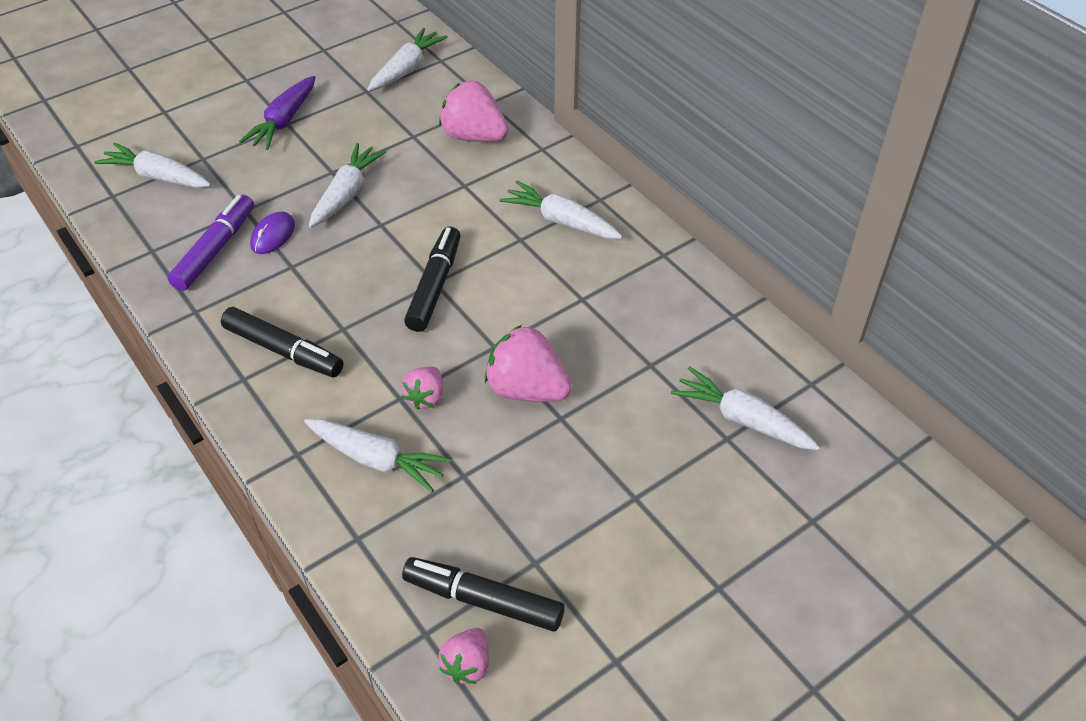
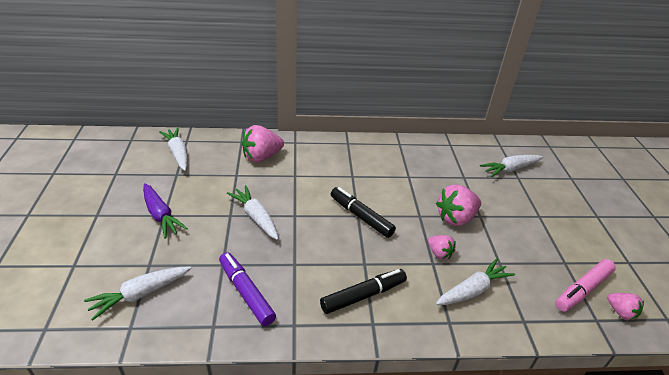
camera: 60 degrees left, 10 degrees down
(273, 235) = (260, 261): purple mouse -> none
(483, 600) = (582, 289): black marker -> pink marker
(561, 221) = (352, 159): white carrot -> none

